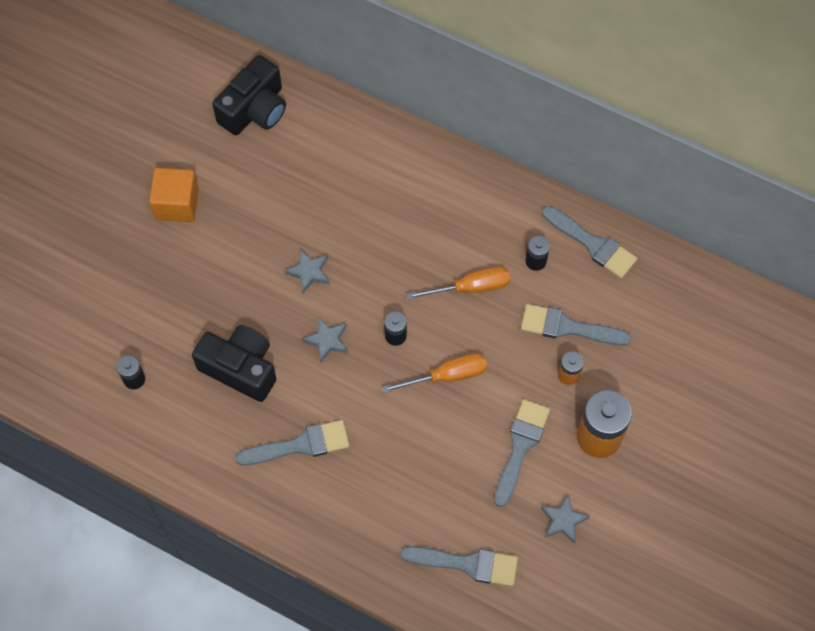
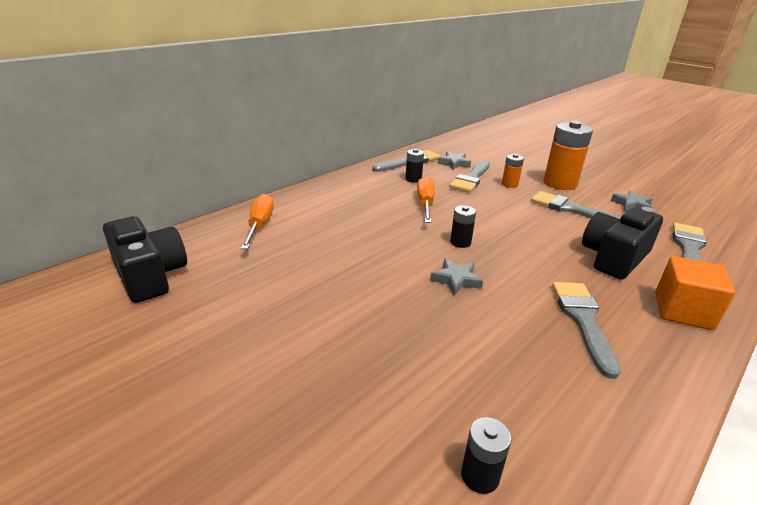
camera: 75 degrees left, 35 degrees down
(177, 204) = (212, 362): orange cube -> orange cube (682, 311)
(240, 368) = (479, 349): black camera -> black camera (614, 257)
(309, 272) = (372, 276): grey star -> grey star (454, 163)
(447, 376) = (505, 226): orange screwdriver -> orange screwdriver (259, 225)

